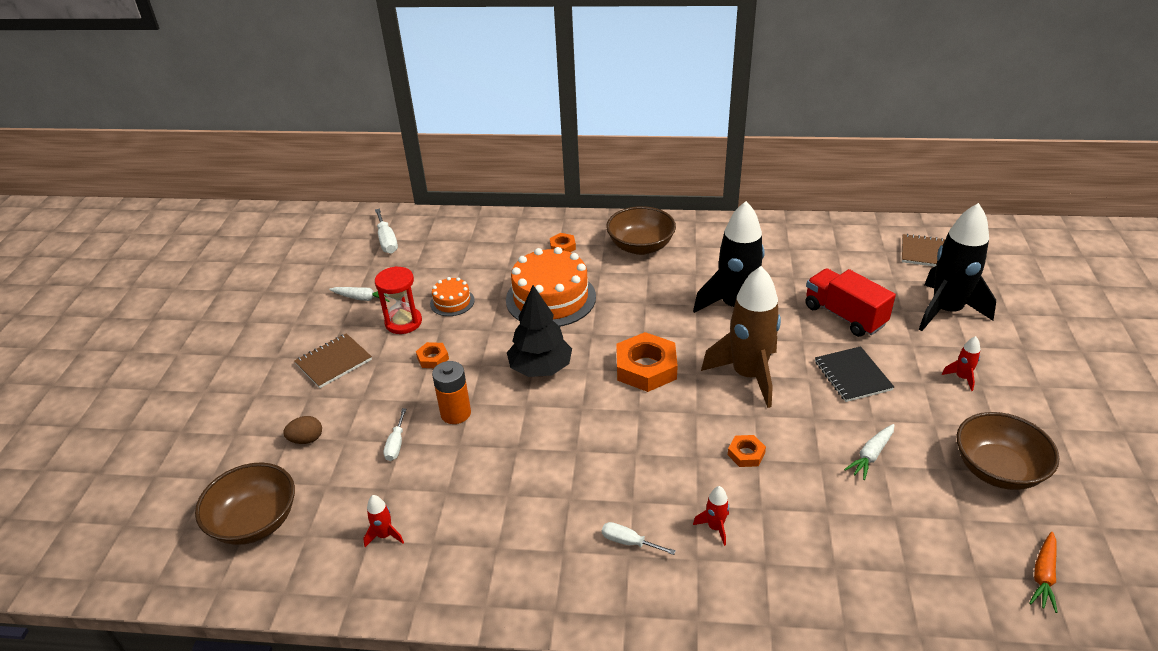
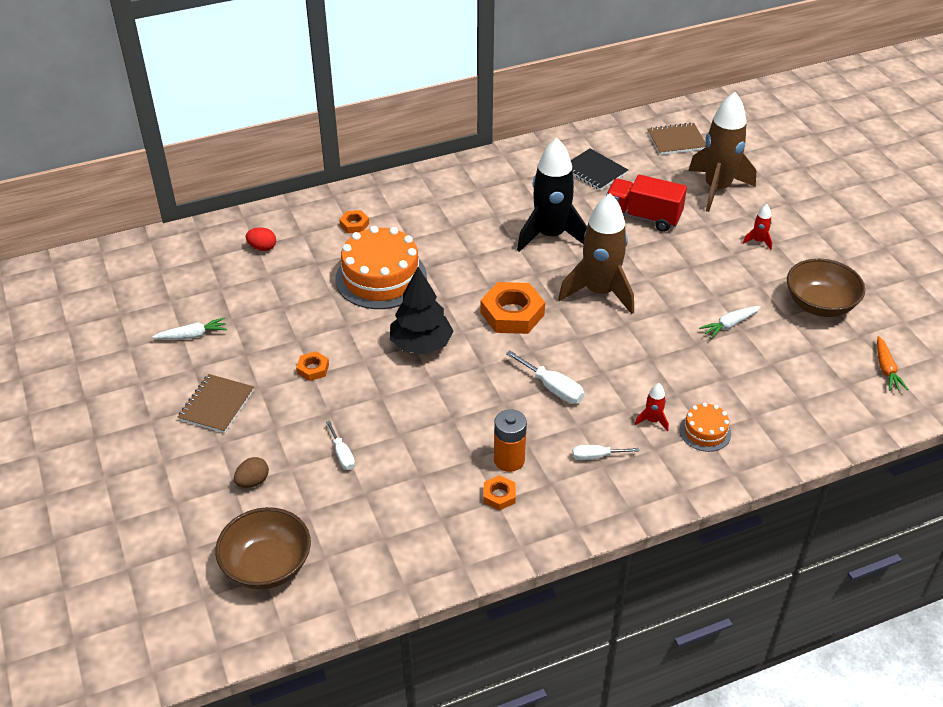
camera: 30 degrees left, 5 degrees up
(385, 535) = (395, 529): red rocket -> none
(387, 241) = (167, 270): white screwdriver -> white screwdriver (552, 388)
(403, 322) = (255, 345): red hourglass -> none
(452, 302) = (288, 310): orange cake -> orange cake (705, 432)
(455, 413) = (375, 409): orange battery -> orange battery (509, 460)
(473, 244) = (262, 247): none -> red egg
(640, 246) = (428, 203): brown bowl -> none
(746, 454) = (639, 356): orange nut -> orange nut (499, 495)
(852, 375) = (679, 266): black notebook -> black notebook (594, 171)
(871, 455) = (729, 325): white carrot -> white carrot turned 45 degrees clockwise
(946, 311) = (717, 188): black rocket -> brown rocket

